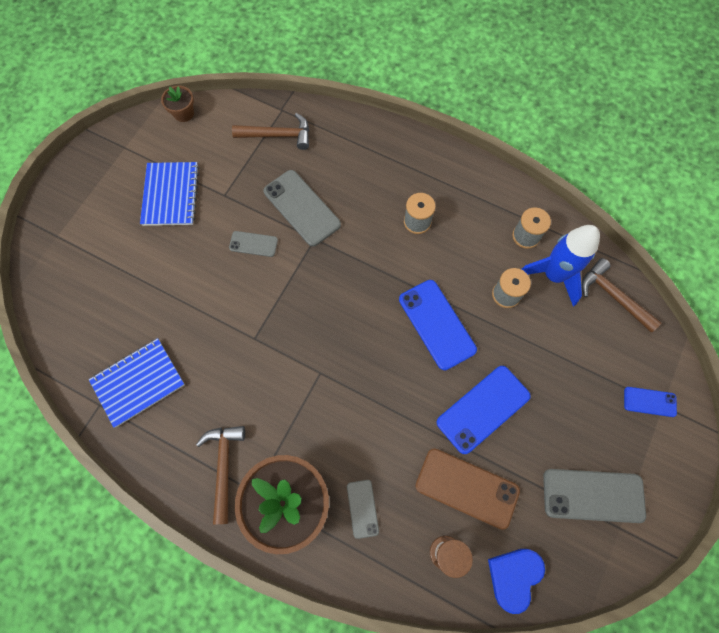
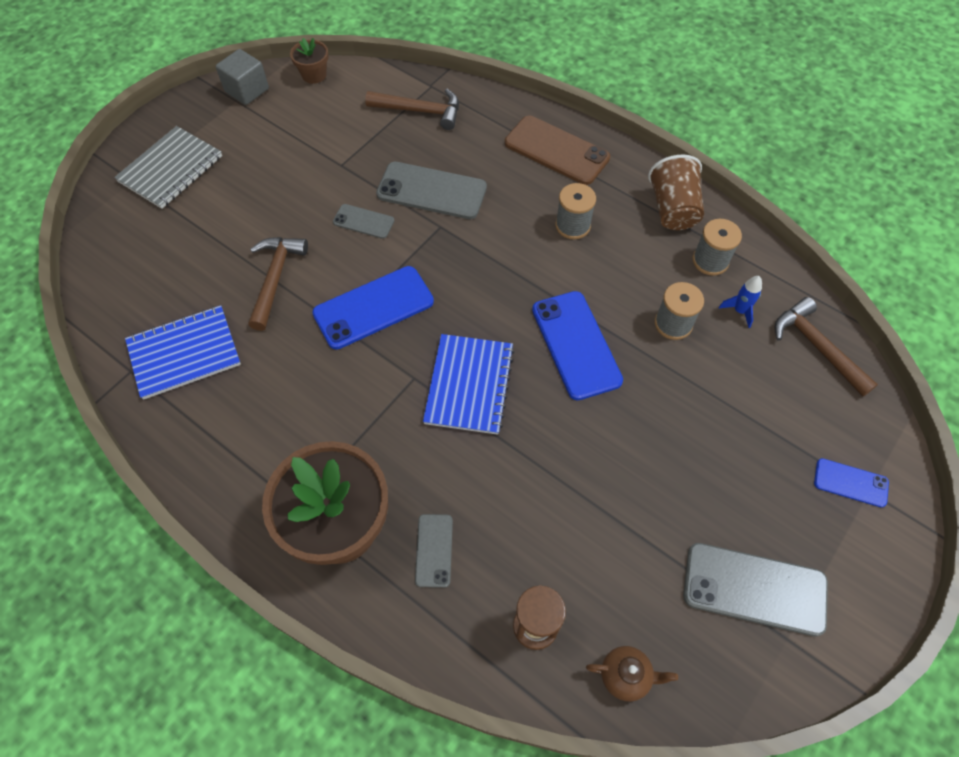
camera: 10 degrees right, 10 degrees down
(86, 220) = (171, 169): none -> grey notebook
(131, 136) = (247, 90): none -> grey cube
(171, 195) = (277, 156): blue notebook -> blue notebook (469, 385)
(224, 466) = (265, 468): brown hammer -> brown hammer (275, 278)
(301, 208) = (431, 191): grey phone -> grey phone turned 45 degrees counterclockwise
(467, 488) = (580, 549): brown phone -> brown phone (556, 150)
(483, 409) = (619, 455): blue phone -> blue phone (373, 308)
(491, 195) = (673, 209): none -> brown cup
(514, 576) = (625, 676): blue heart -> brown teapot
(553, 275) = (739, 311): blue rocket -> blue rocket, size x0.43

